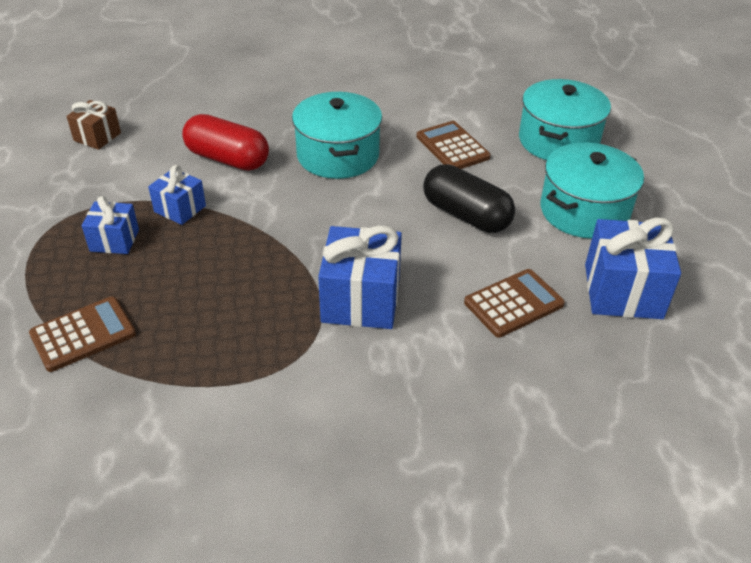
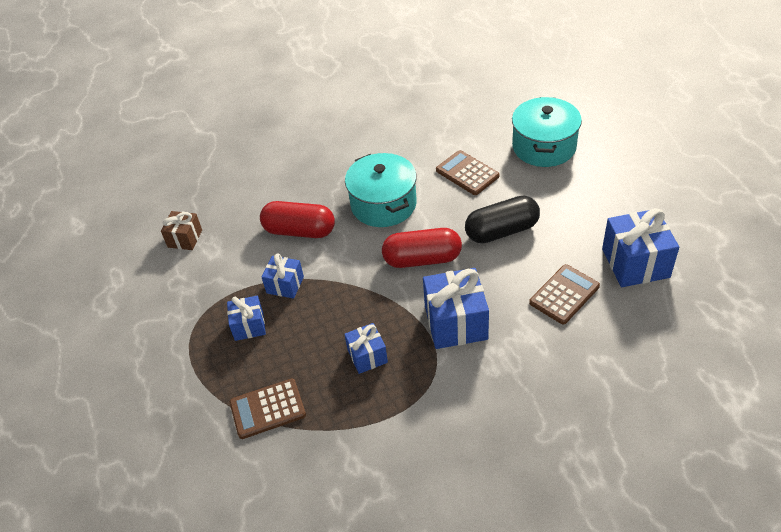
camera: 10 degrees left, 5 degrees up
(83, 334) = (267, 409): brown calculator -> brown calculator turned 150 degrees counterclockwise
(234, 308) = (367, 356): none -> blue gift
(354, 221) = (422, 259): none -> red capsule
(466, 215) = (502, 231): black capsule -> black capsule turned 45 degrees counterclockwise
(584, 211) = (585, 204): turquoise pot -> none

